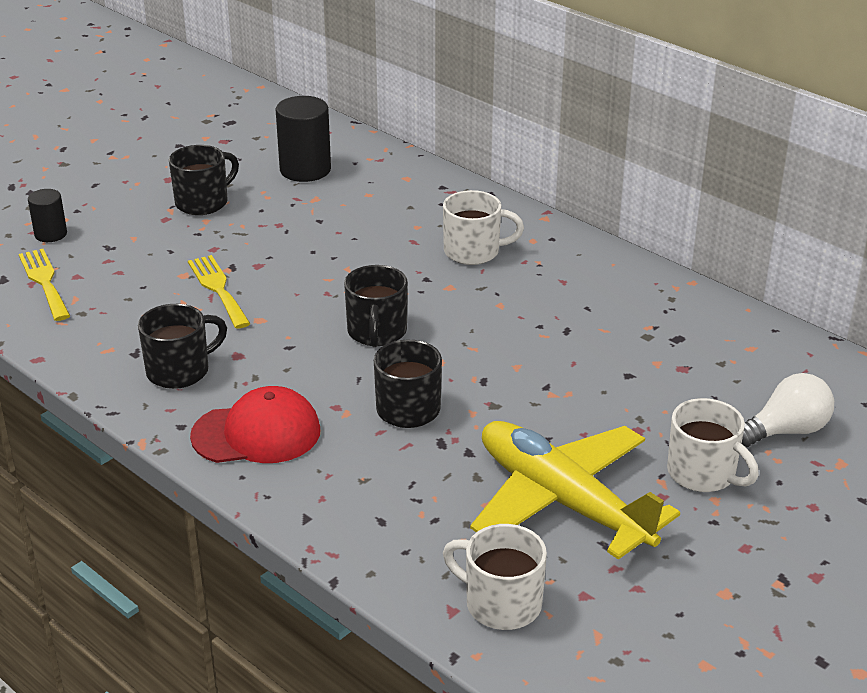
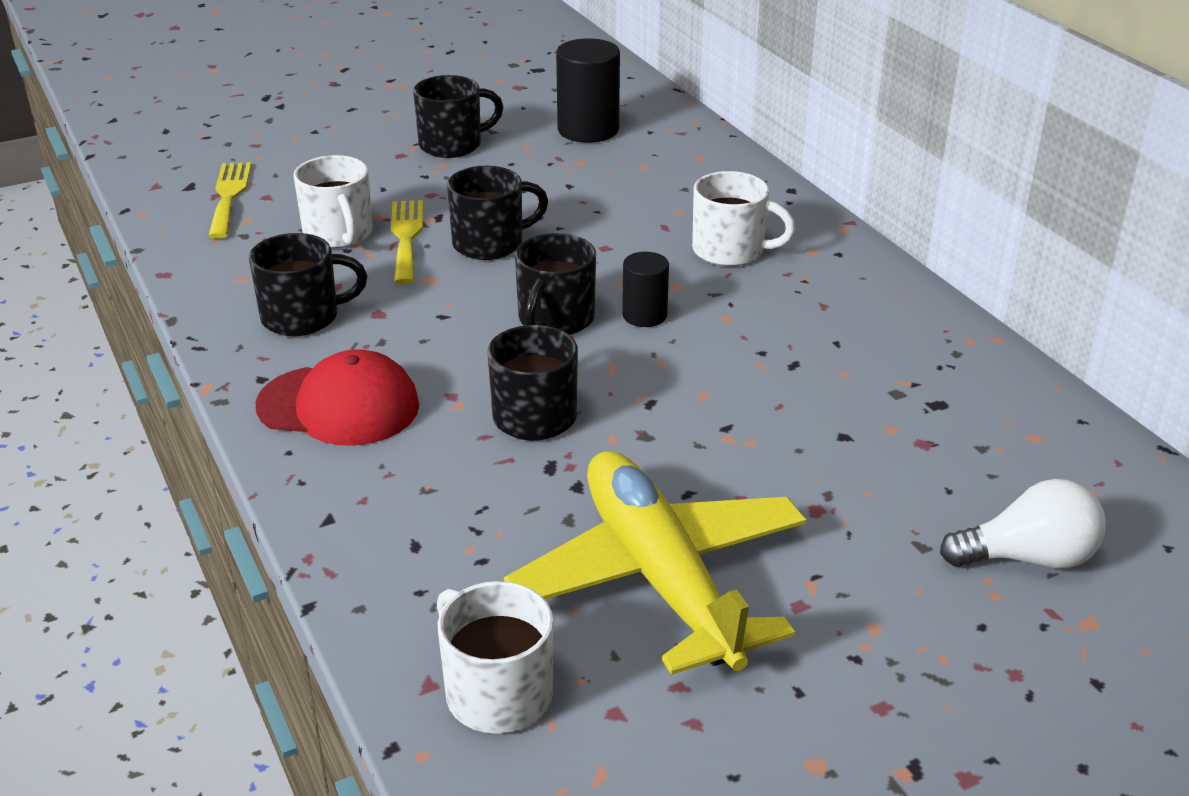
camera: 20 degrees right, 0 degrees up
(51, 234) = (270, 150): black cylinder -> black cylinder (644, 315)
(288, 281) = (490, 244): none -> black mug
(703, 473) = (875, 588): white mug -> white mug (338, 234)

